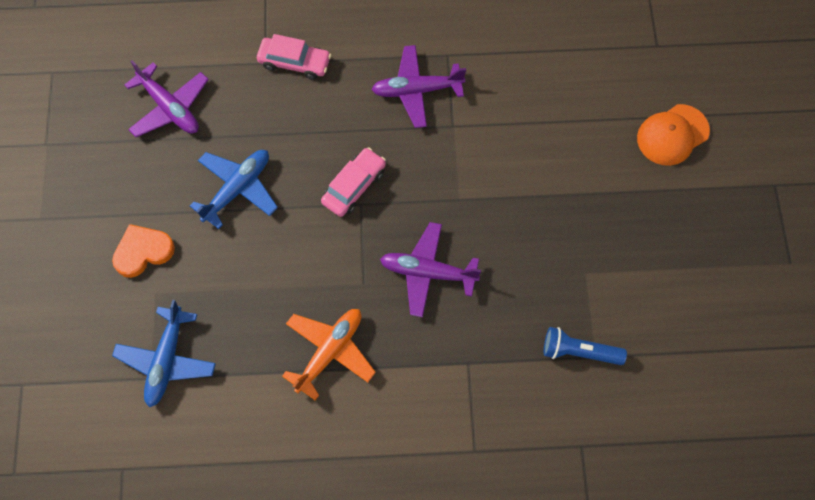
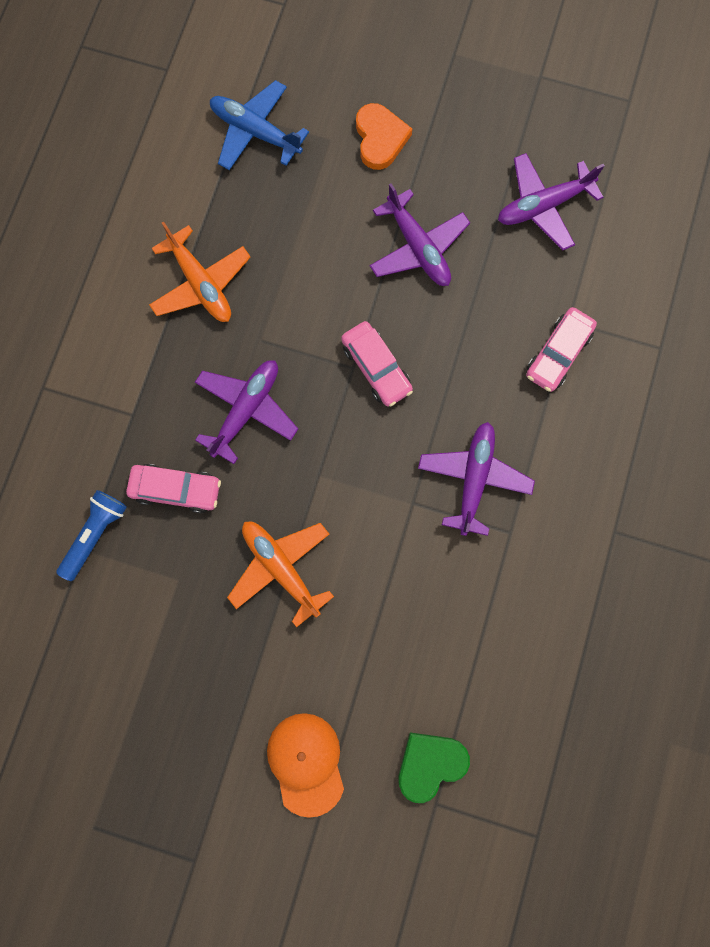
camera: 110 degrees right, 10 degrees up
(237, 189) = (418, 247): blue plane -> purple plane
(515, 302) = (176, 489): none -> pink car
(542, 201) = (281, 568): none -> orange plane
(633, 57) = (430, 764): none -> green heart

